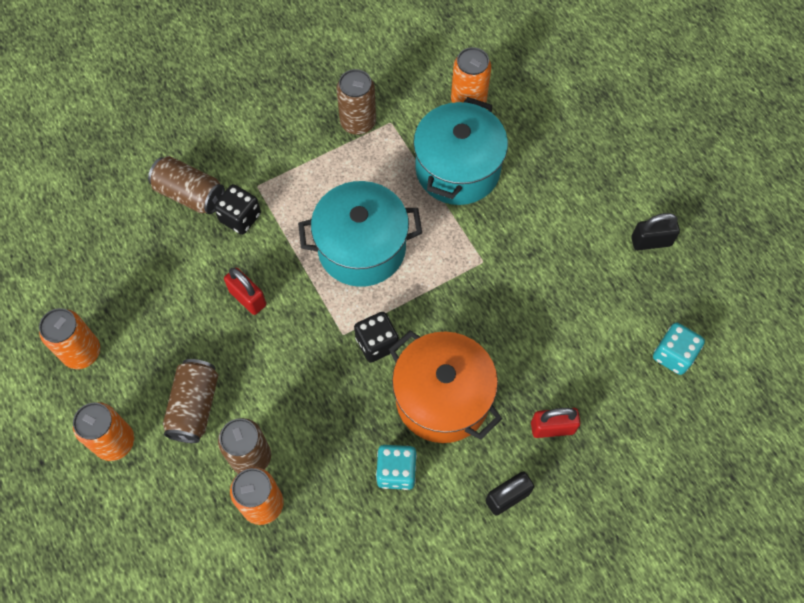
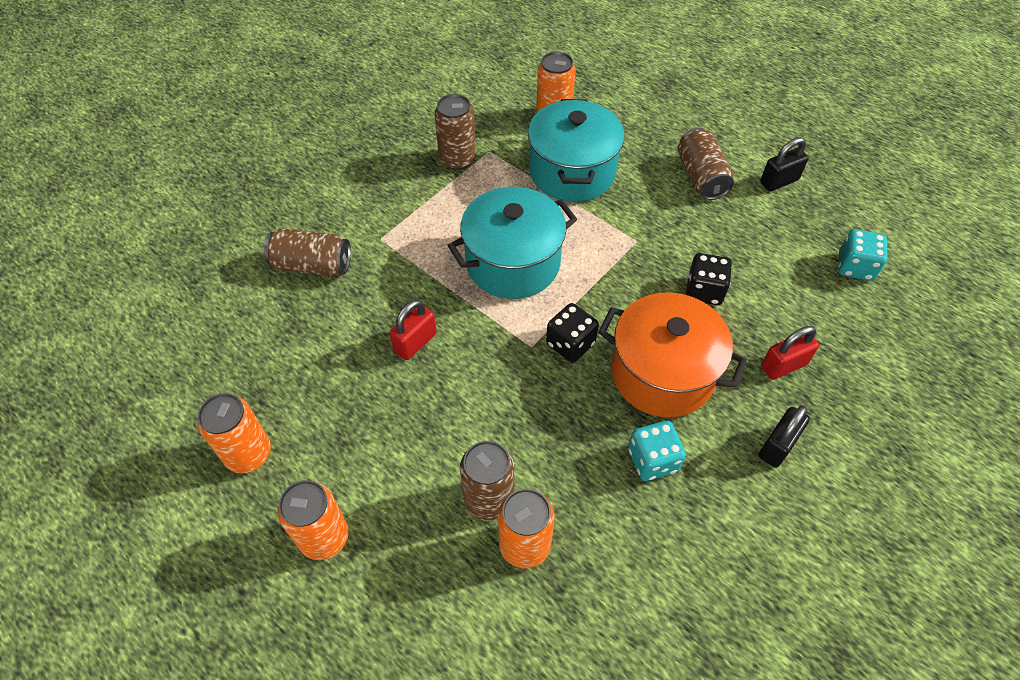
camera: 20 degrees left, 10 degrees down
(195, 406) = (403, 468): brown can -> brown can (701, 176)
(240, 217) = (375, 271): black dice -> black dice (704, 291)
(247, 298) = (415, 342): red padlock -> red padlock turned 75 degrees counterclockwise

